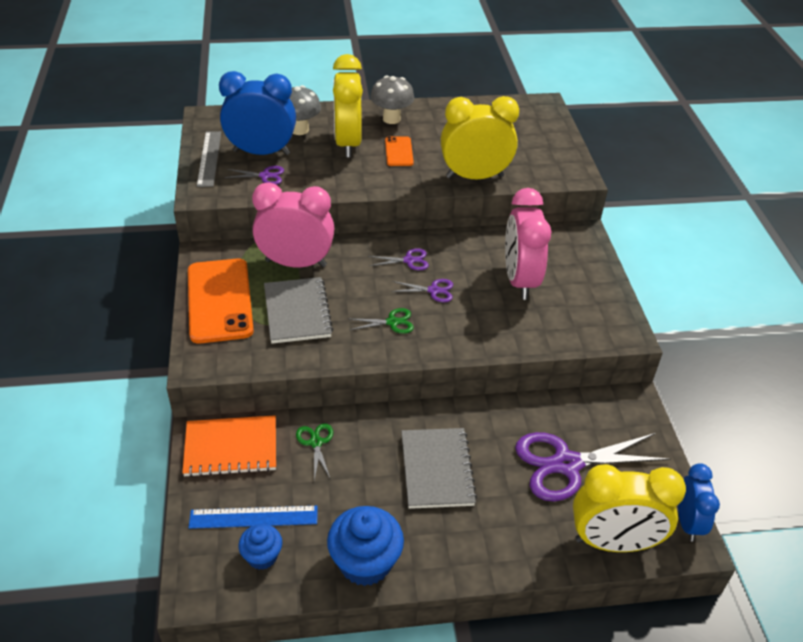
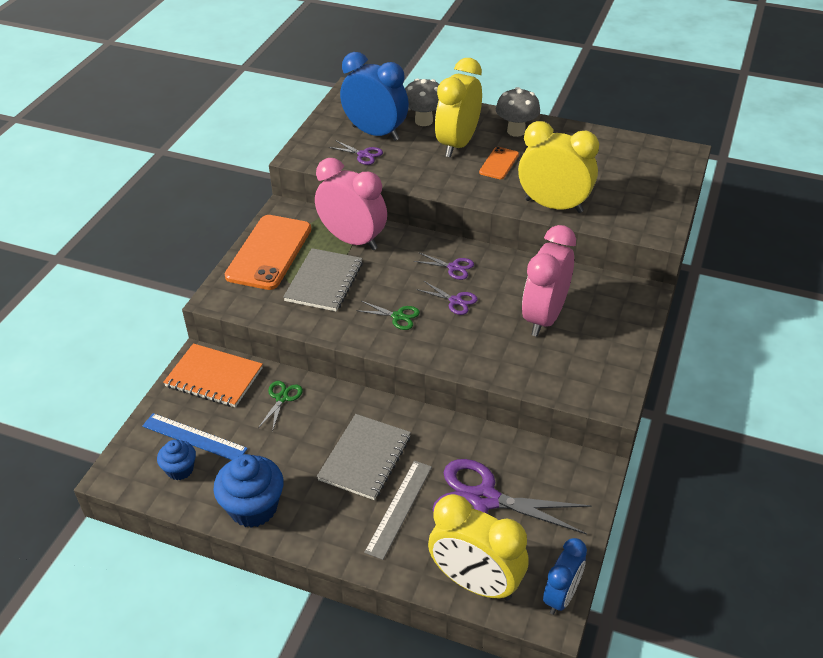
camera: 30 degrees right, 0 degrees up
(209, 158) = (328, 127): grey ruler -> grey ruler (399, 508)

